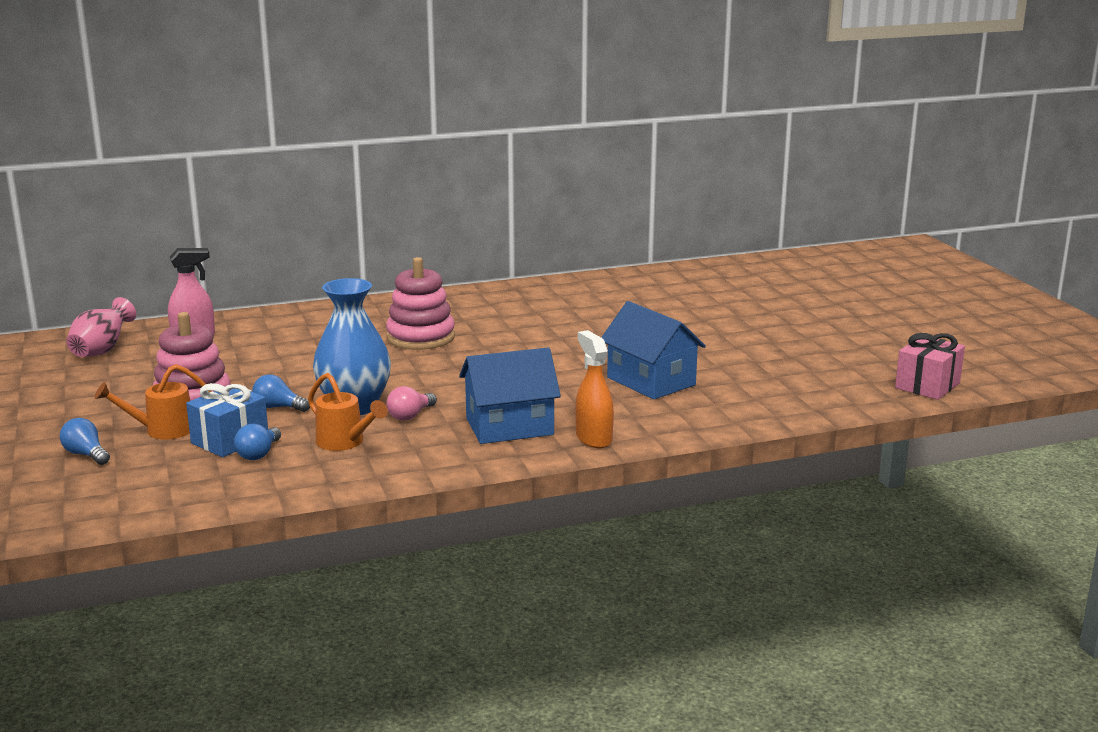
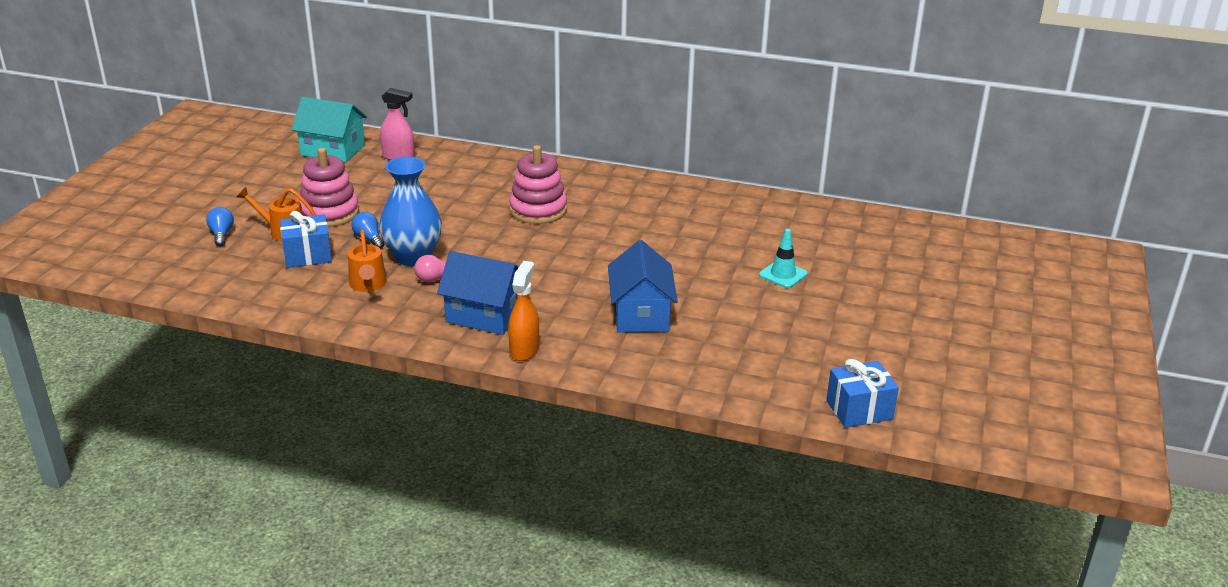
camera: 35 degrees right, 10 degrees up
(102, 350) = (333, 150): pink vase -> turquoise house
(259, 454) = (309, 273): blue light bulb -> none
(717, 320) = (783, 274): none -> turquoise traffic cone
(927, 385) = (859, 410): pink gift -> blue gift

